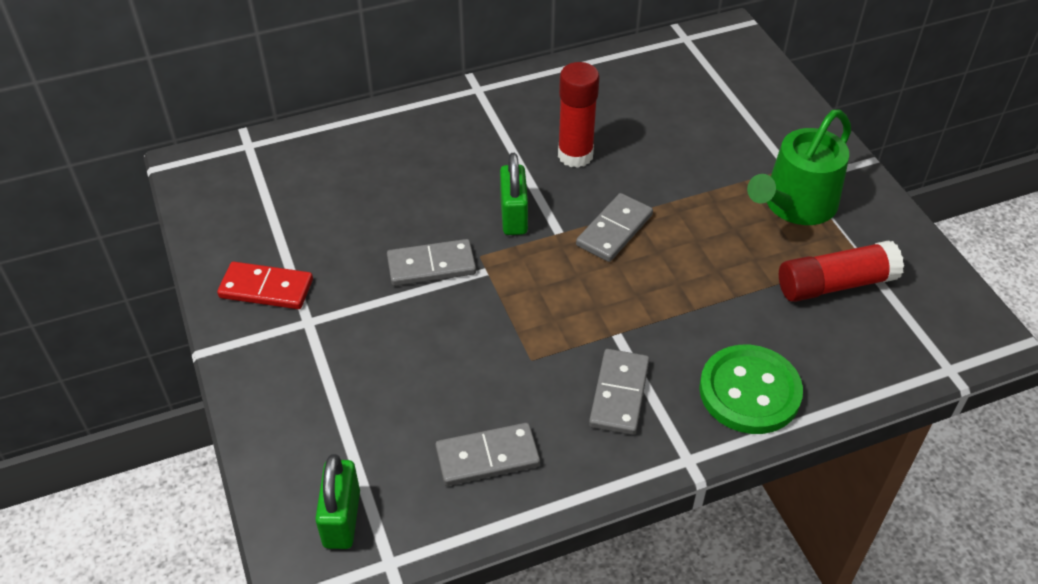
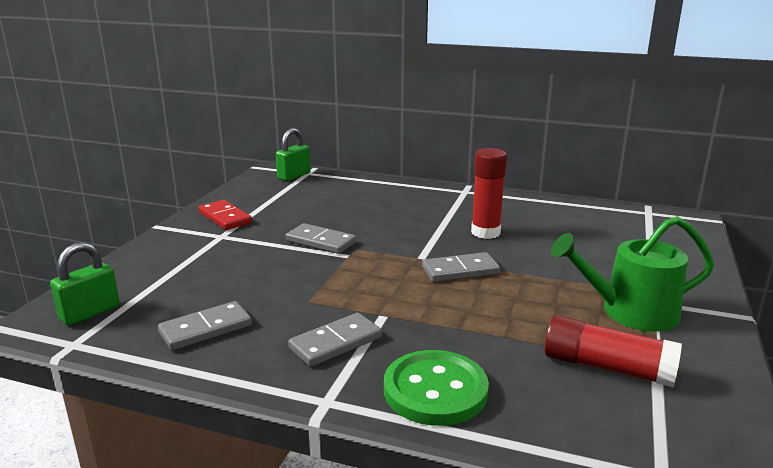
camera: 40 degrees right, 25 degrees down
(487, 457) = (206, 329): grey domino -> grey domino turned 60 degrees counterclockwise
(514, 216) = (403, 241): green padlock -> green padlock (294, 176)

